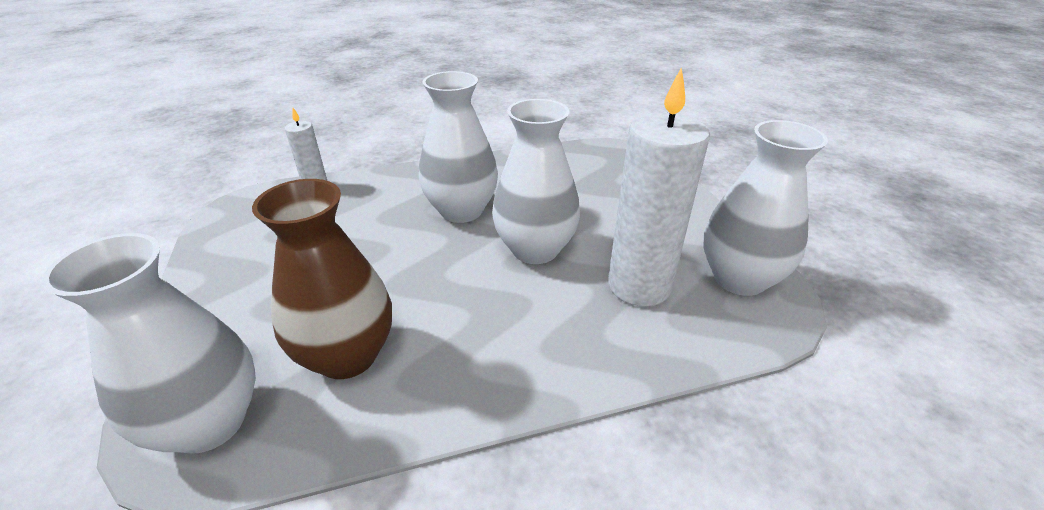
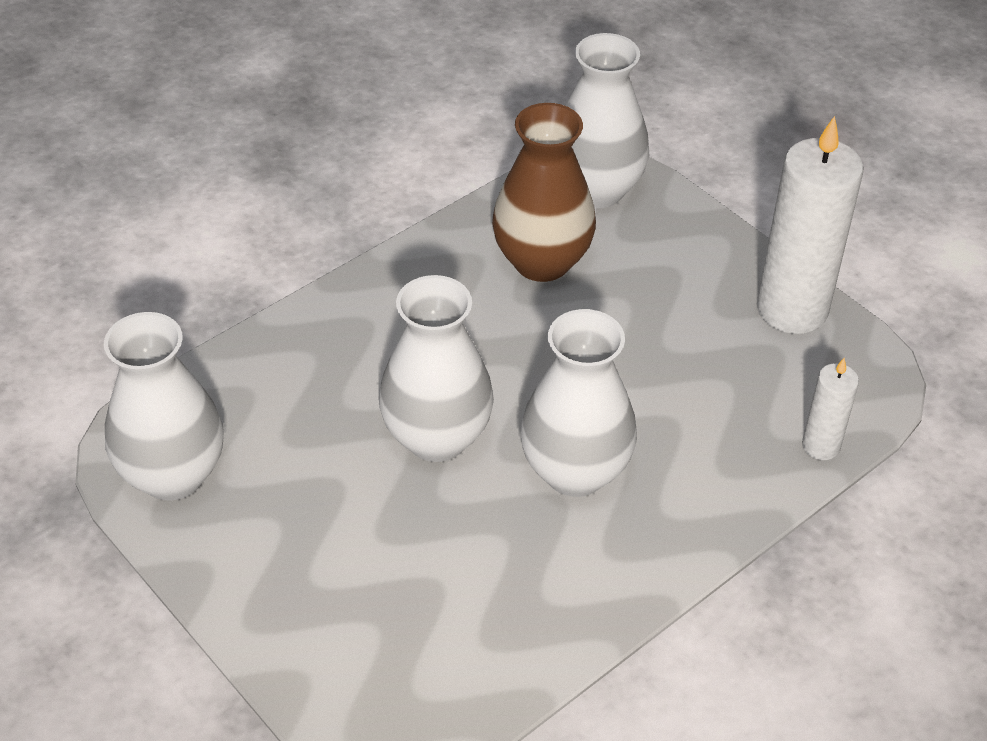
camera: 155 degrees right, 10 degrees up
(639, 286) = (292, 425): white candle -> white candle (792, 309)

